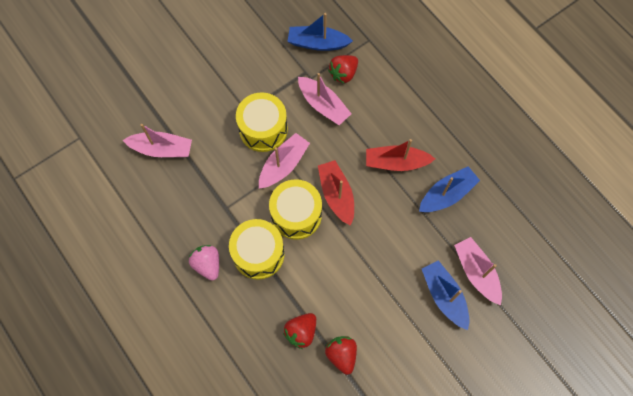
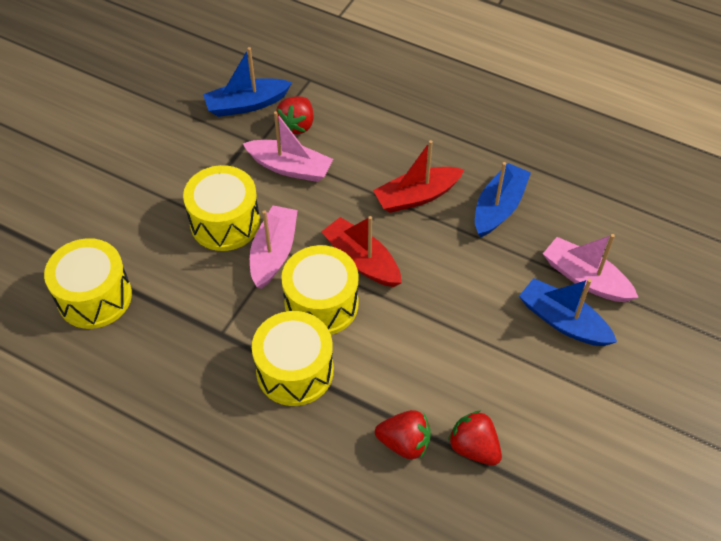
camera: 25 degrees left, 15 degrees down
(162, 149) = (94, 297): pink boat -> yellow drum
(207, 264) = (230, 413): pink strawberry -> none
(301, 332) = (404, 443): red strawberry -> red strawberry turned 90 degrees counterclockwise

